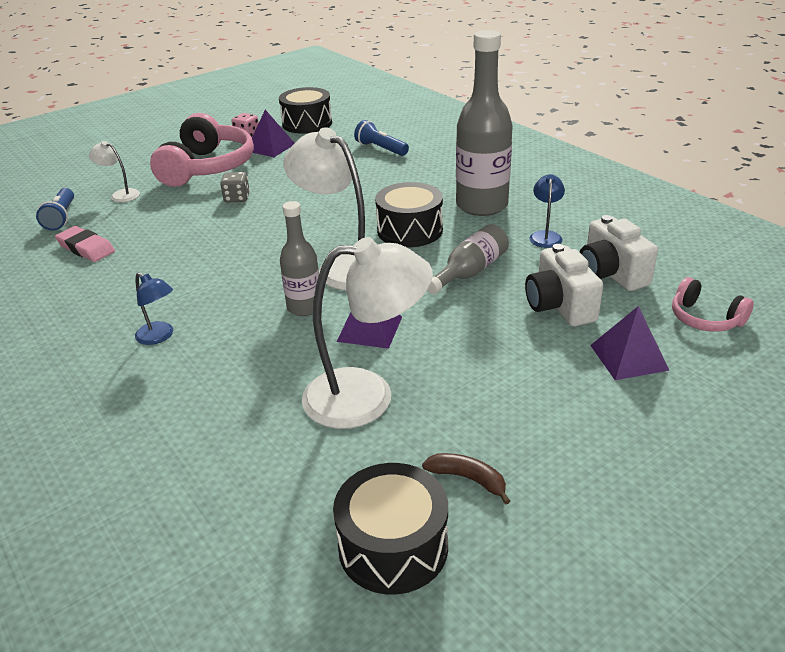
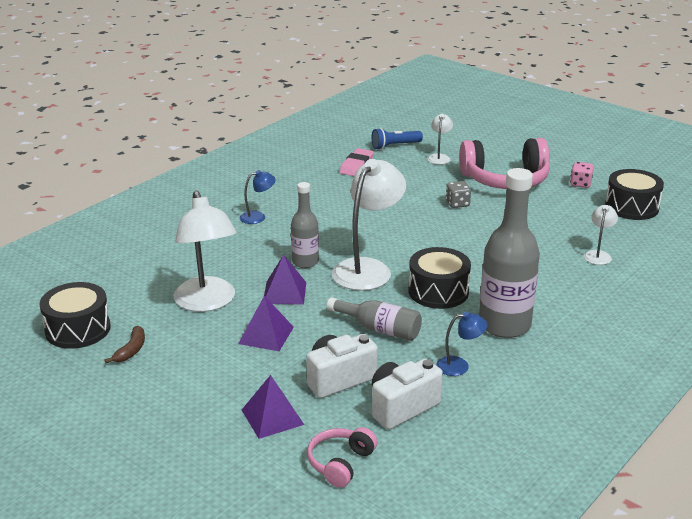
camera: 75 degrees right, 5 degrees down
(159, 337) = (258, 217): blue lamp -> blue lamp turned 135 degrees counterclockwise
(270, 147) = (564, 199): purple pyramid -> purple pyramid (266, 335)
(380, 149) = (598, 255): blue flashlight -> white lamp

